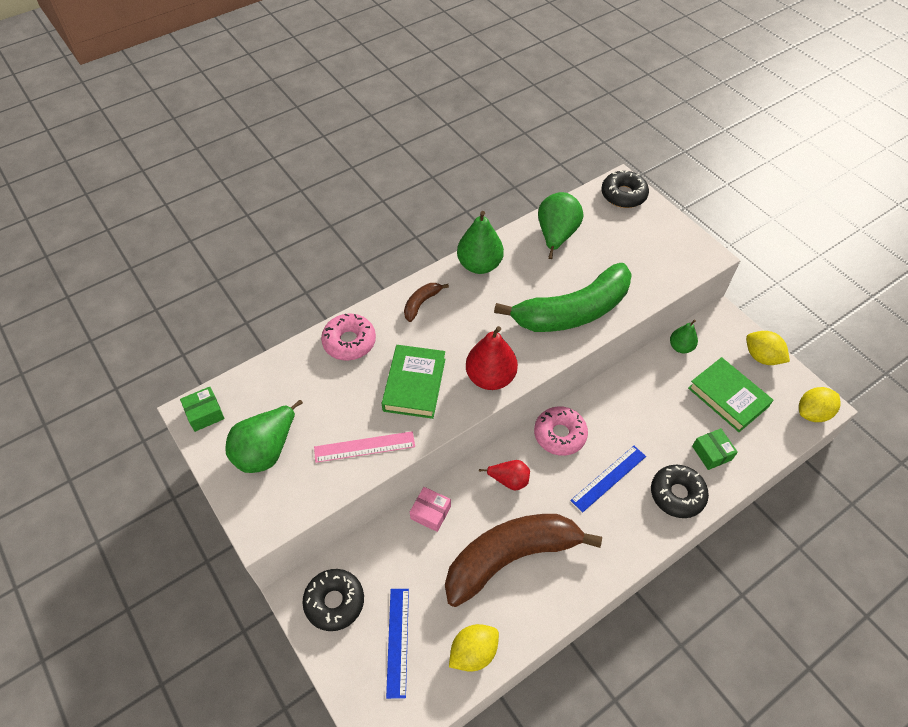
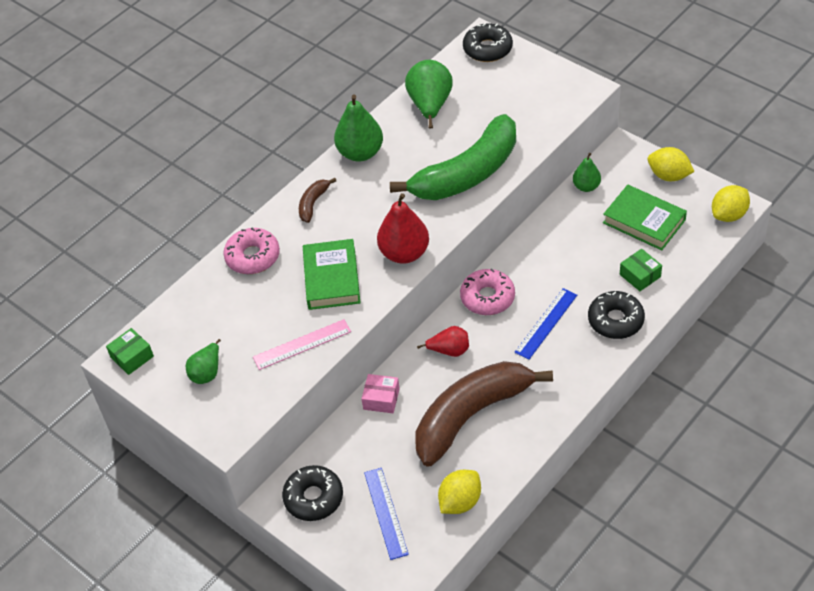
camera: 10 degrees left, 5 degrees down
(266, 450) = (207, 372): green pear -> green pear, size x0.59

